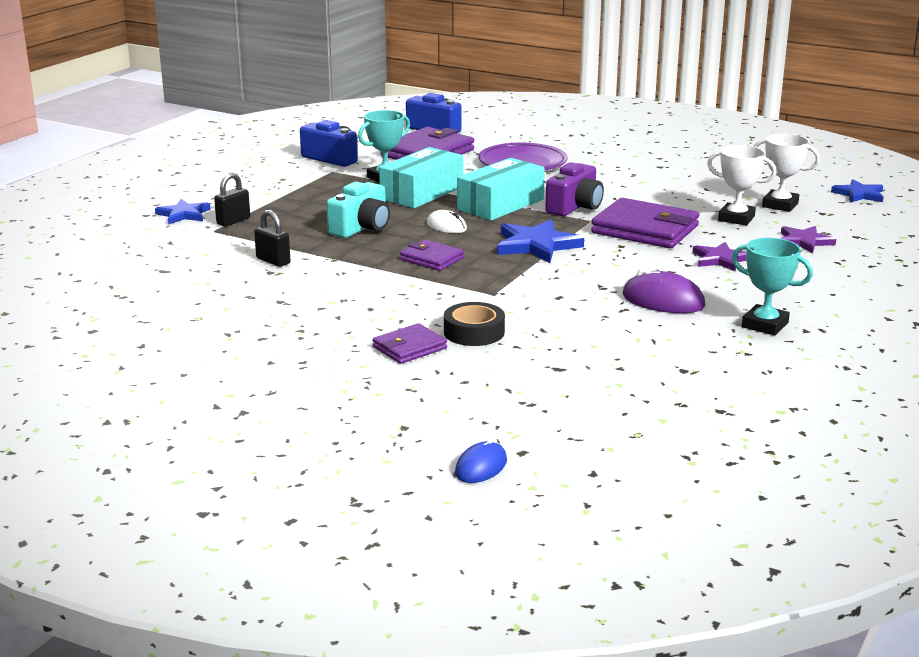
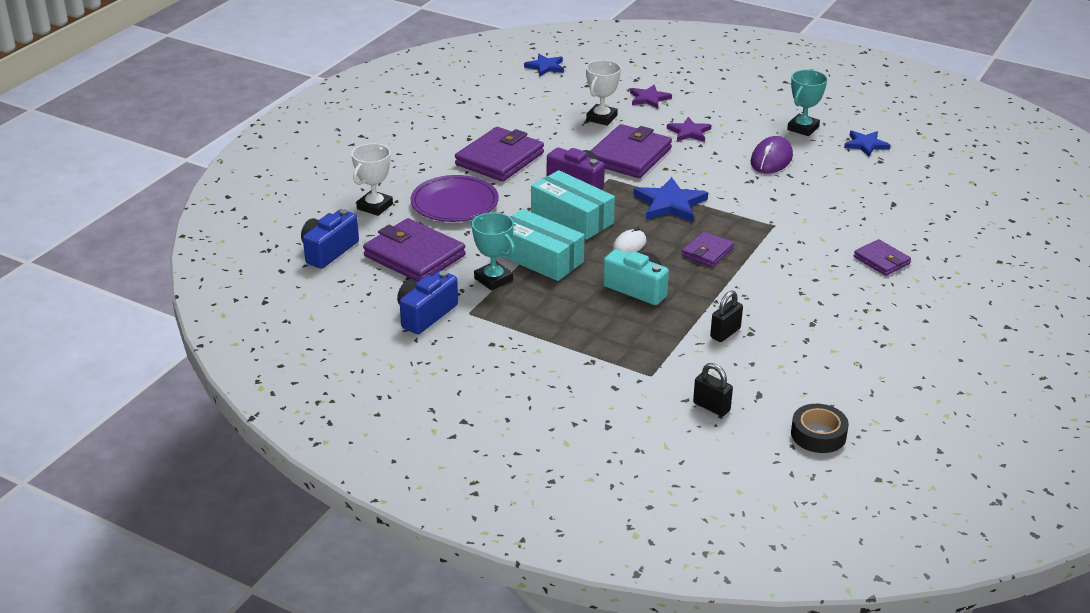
camera: 90 degrees left, 10 degrees up
(183, 214) = (607, 399): blue star -> blue star (865, 145)
(233, 221) = (624, 365): black padlock -> black padlock (711, 407)
(474, 332) = (846, 234): black tape -> black tape (818, 434)
(481, 467) = (1037, 234): blue mouse -> none
(619, 177) = (499, 159): none -> purple wallet
(780, 205) = (570, 98): white trophy -> white trophy (375, 206)

